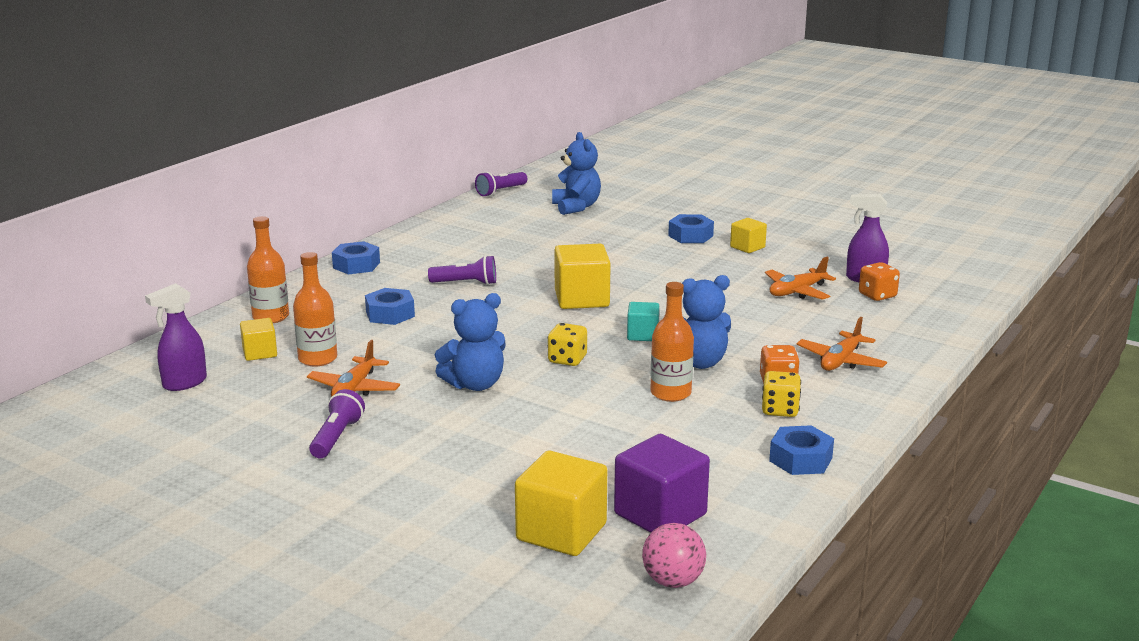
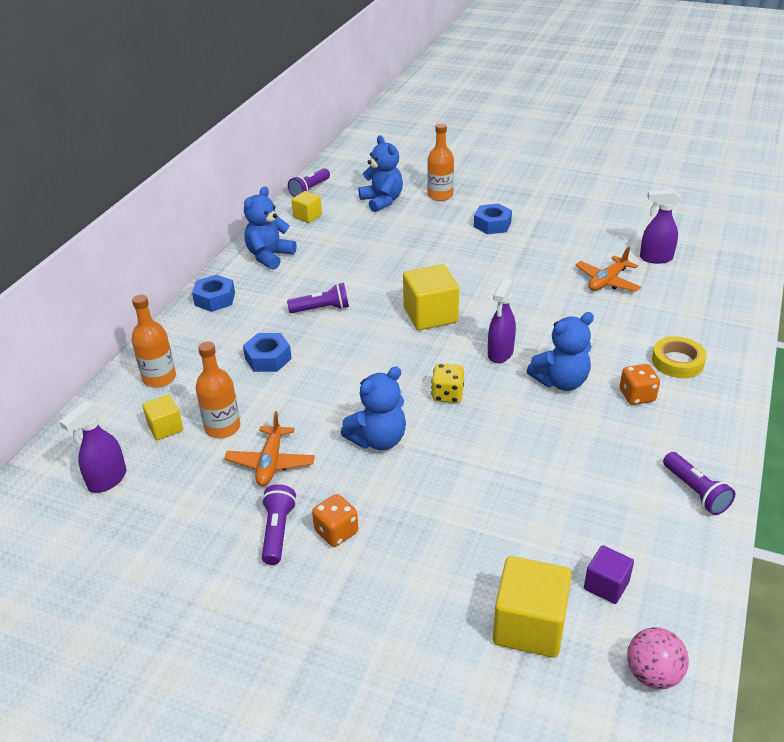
camera: 10 degrees left, 15 degrees up
(430, 239) = (269, 256): none -> blue teddy bear
(642, 335) = (500, 353): turquoise cube -> purple spray bottle
(660, 514) = (606, 585): purple cube -> purple cube, size x0.57
(670, 393) = (553, 424): orange bottle -> orange bottle (440, 195)
(747, 247) = (545, 232): yellow cube -> yellow cube (307, 216)
(780, 410) = (653, 431): yellow dice -> none
(800, 459) = (695, 492): blue nut -> purple flashlight
(841, 361) = (677, 362): orange plane -> yellow tape
(877, 295) = (673, 277): orange dice -> orange dice (336, 532)

